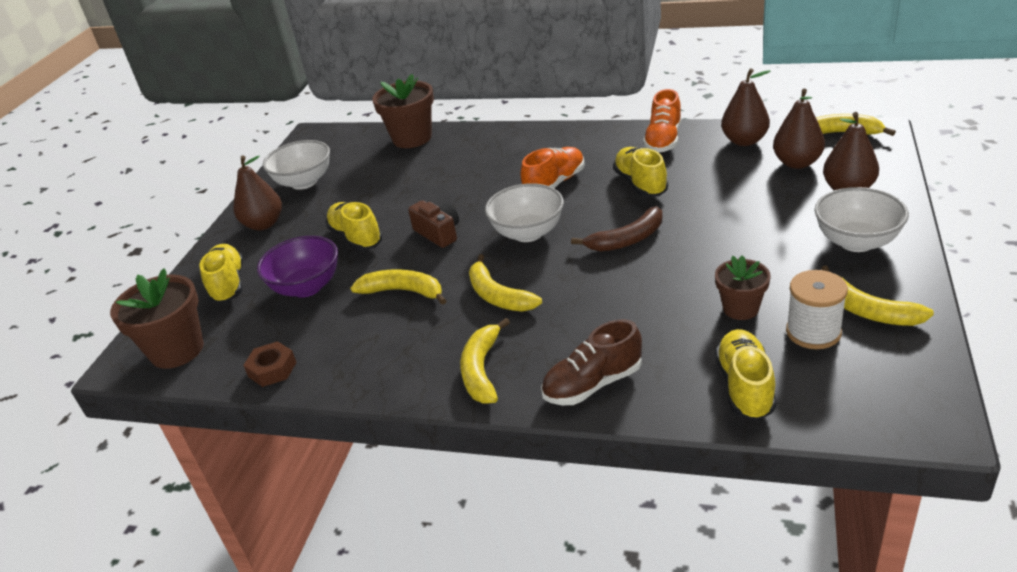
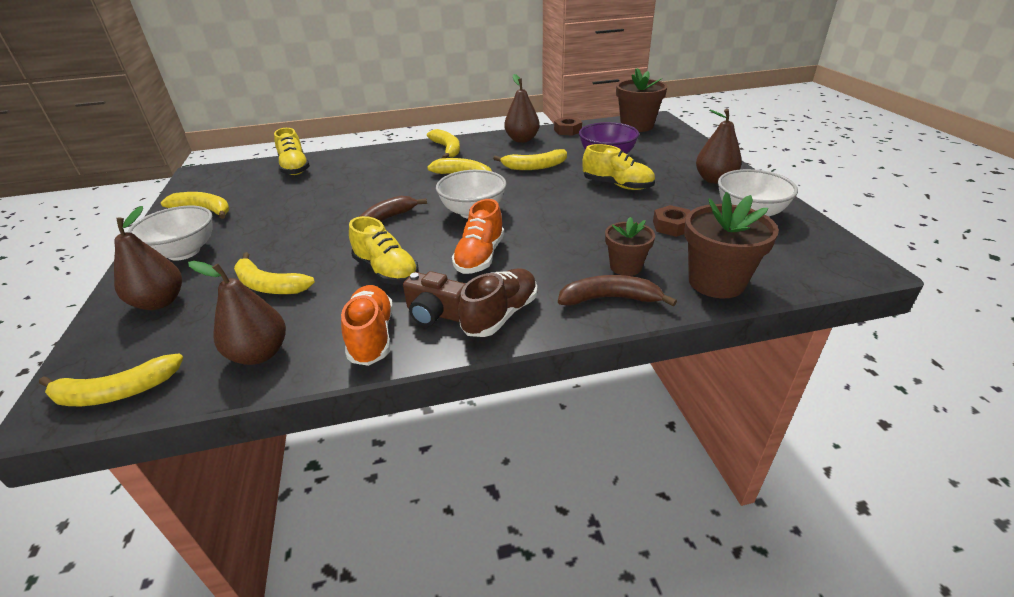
camera: 150 degrees right, 0 degrees up
(228, 284) = (665, 149): yellow shoe -> none
(377, 182) = (672, 226): none -> brown nut
(438, 233) = (551, 199): brown camera -> brown camera (436, 313)
(490, 139) = (610, 298): none -> brown banana
(592, 384) = (380, 155): brown shoe -> brown shoe (500, 315)
(740, 308) = (292, 197): brown flower pot -> brown flower pot (625, 267)
(748, 188) = (269, 285): none -> yellow banana
(797, 163) = (201, 328): brown pear -> brown pear (522, 140)
(813, 332) = (246, 194): white spool -> none

